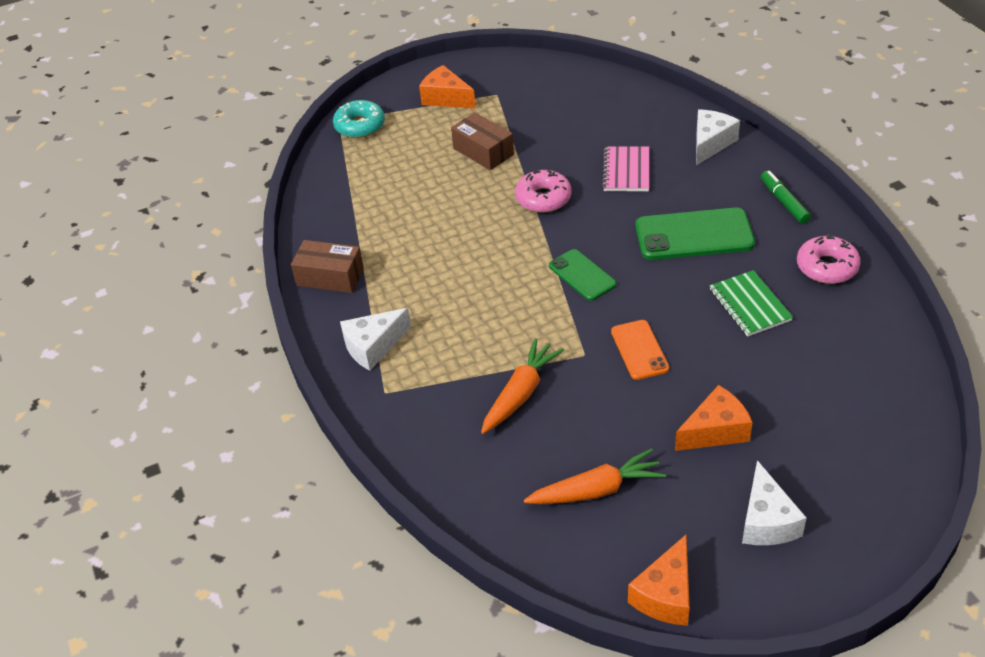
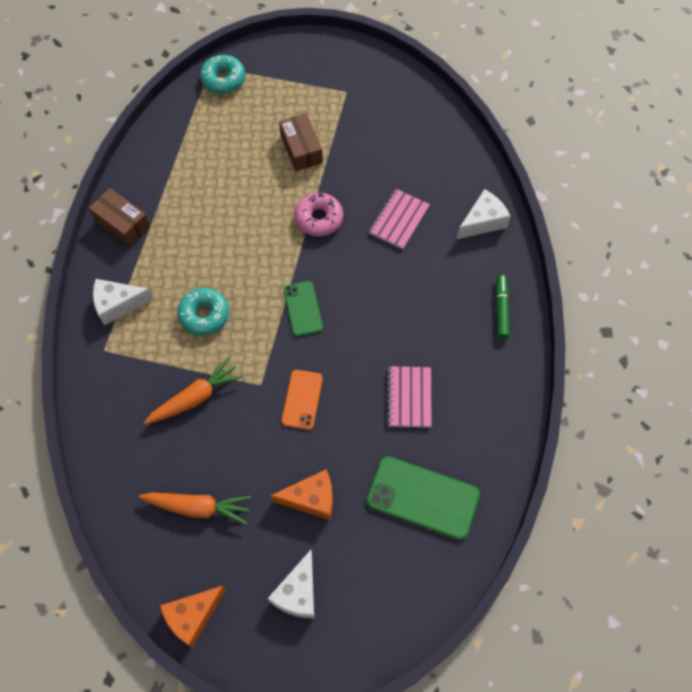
camera: 20 degrees right, 20 degrees up
(446, 98) = (304, 78): orange cheese -> none
(478, 319) = (204, 315): none -> turquoise donut
(694, 235) = (410, 309): green phone -> green phone (423, 498)
(750, 305) = (409, 397): green notebook -> pink notebook
(827, 267) = (491, 389): pink donut -> none

